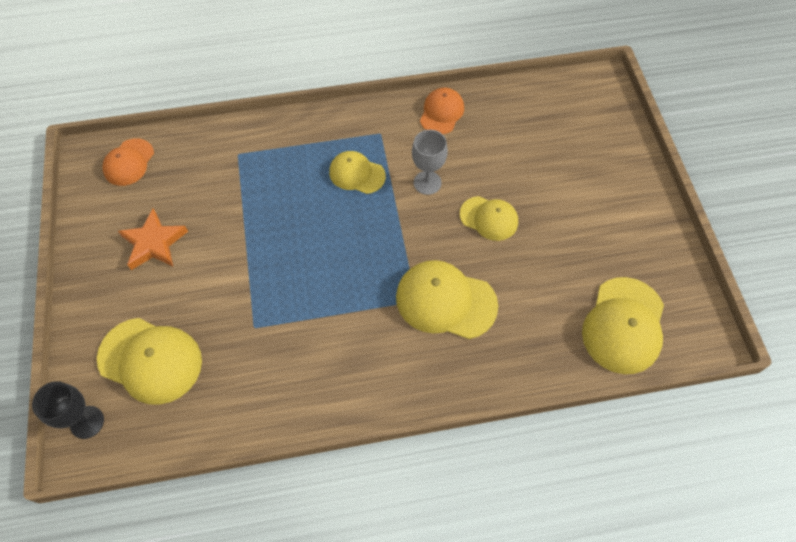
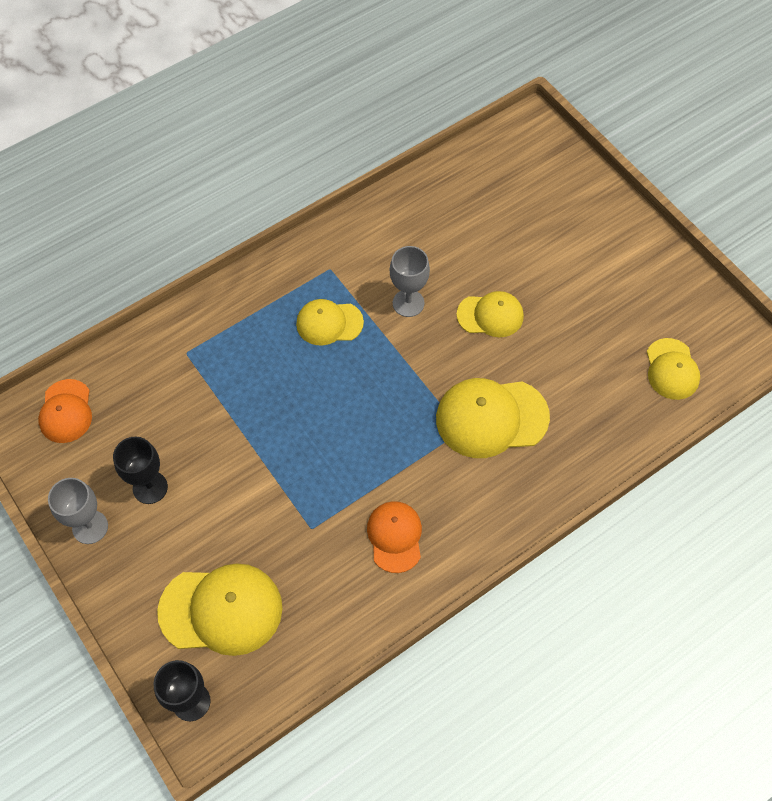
camera: 25 degrees left, 0 degrees up
(95, 254) = (90, 527): none -> grey goblet
(154, 243) = (150, 487): orange star -> black goblet
(441, 113) = (383, 221): orange cap -> orange cap (395, 537)
(624, 325) = (671, 369): yellow cap -> yellow cap, size x0.62

